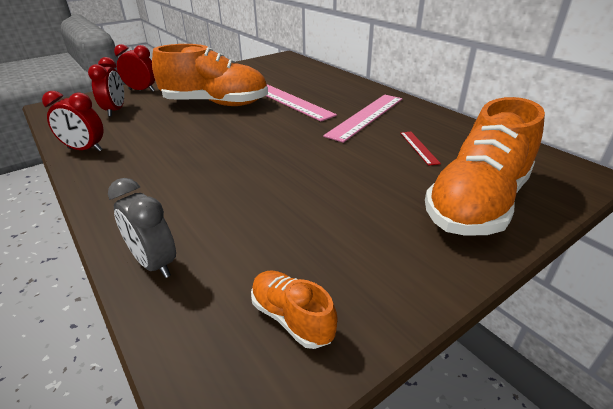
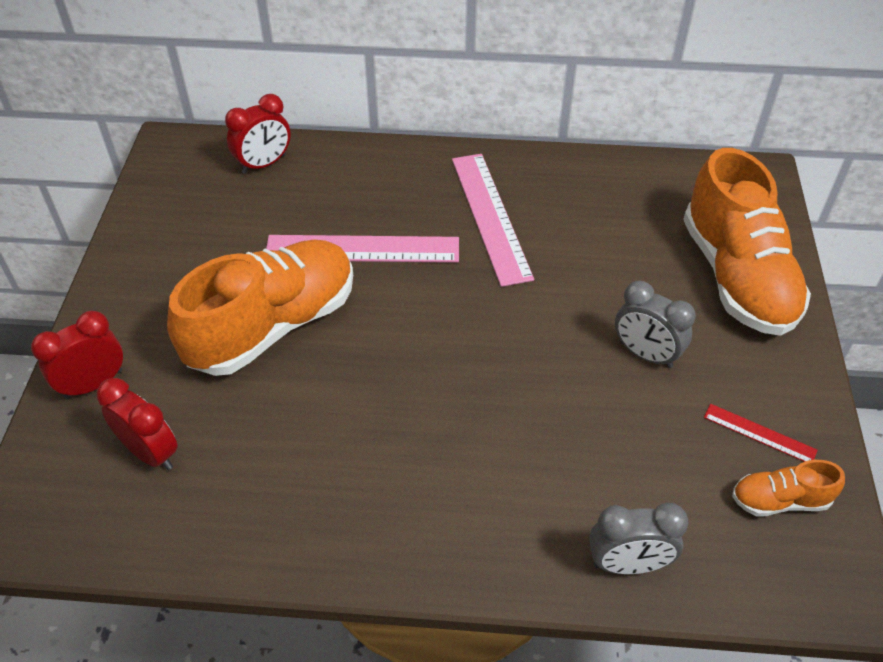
camera: 50 degrees left, 15 degrees up
(85, 149) = (271, 540): red clock -> red clock (264, 164)
(346, 197) = (645, 354): none -> grey clock
(419, 147) = (607, 233): red ruler -> red ruler (759, 434)

